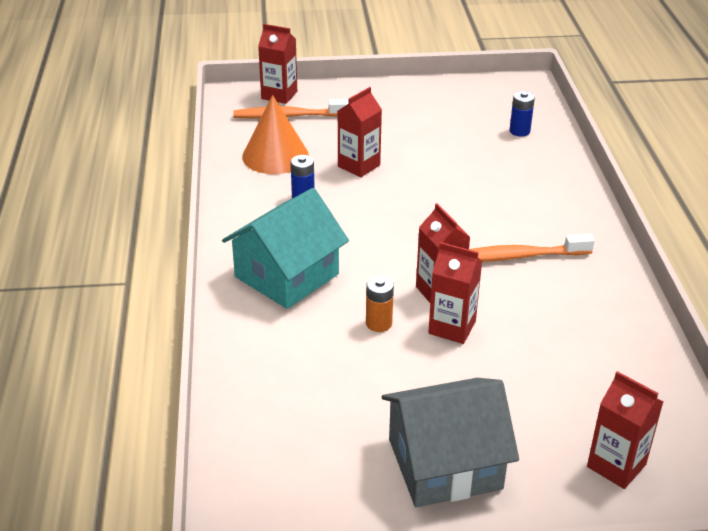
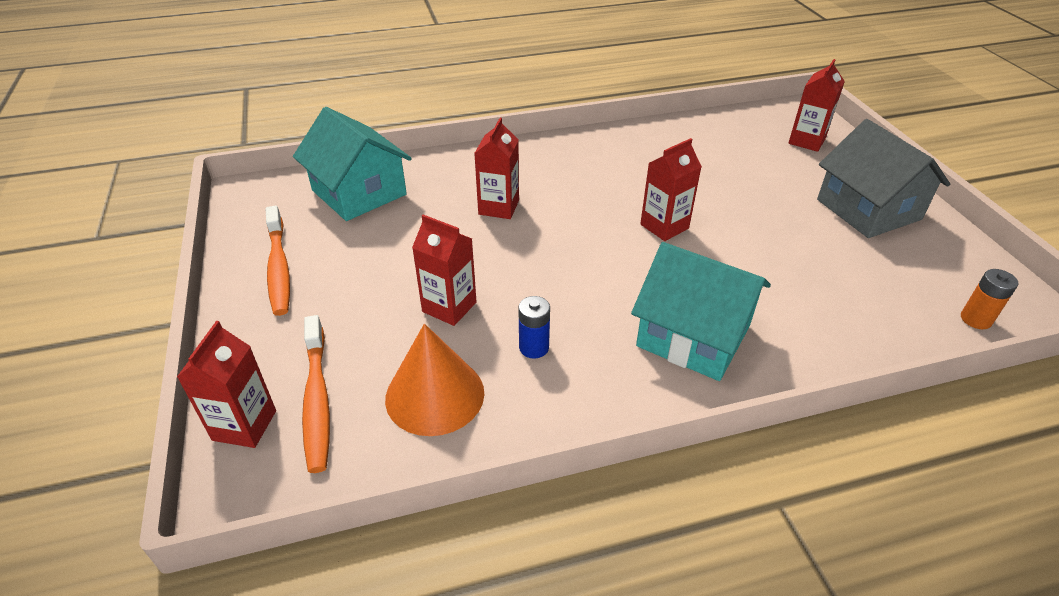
camera: 100 degrees left, 5 degrees up
(379, 323) = (731, 259): orange battery -> orange battery (975, 319)
(452, 327) = (710, 216): red carton -> red carton (499, 207)
(517, 256) = (589, 186): orange toothbrush -> orange toothbrush (278, 268)
(519, 131) = (359, 192): blue battery -> turquoise house

